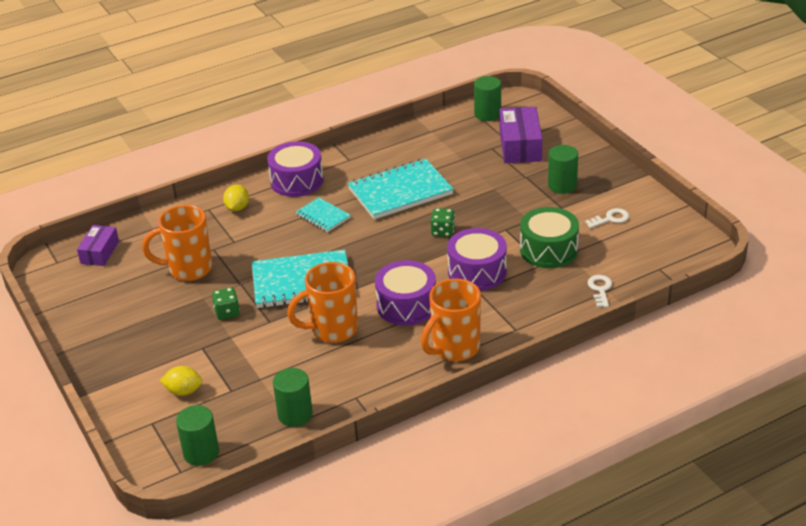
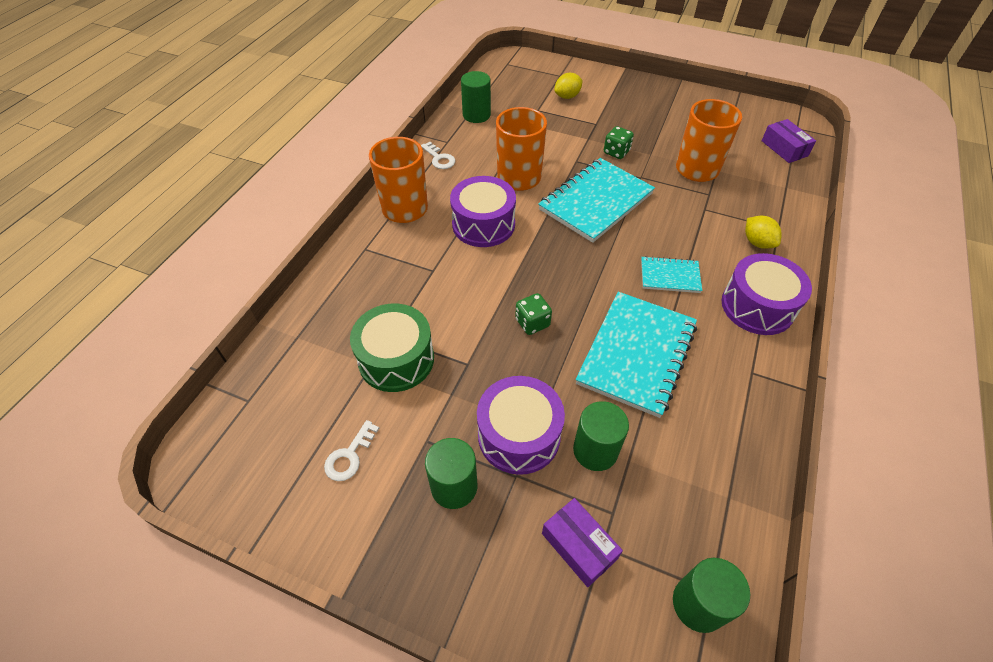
camera: 140 degrees right, 15 degrees up
(201, 453) = (508, 75): green cylinder -> green cylinder (595, 450)
(477, 272) = (451, 291): purple drum -> purple drum (519, 435)
(520, 146) = (579, 546): purple box -> purple box, size x0.63
(600, 289) = (305, 334): white key -> white key (439, 158)

